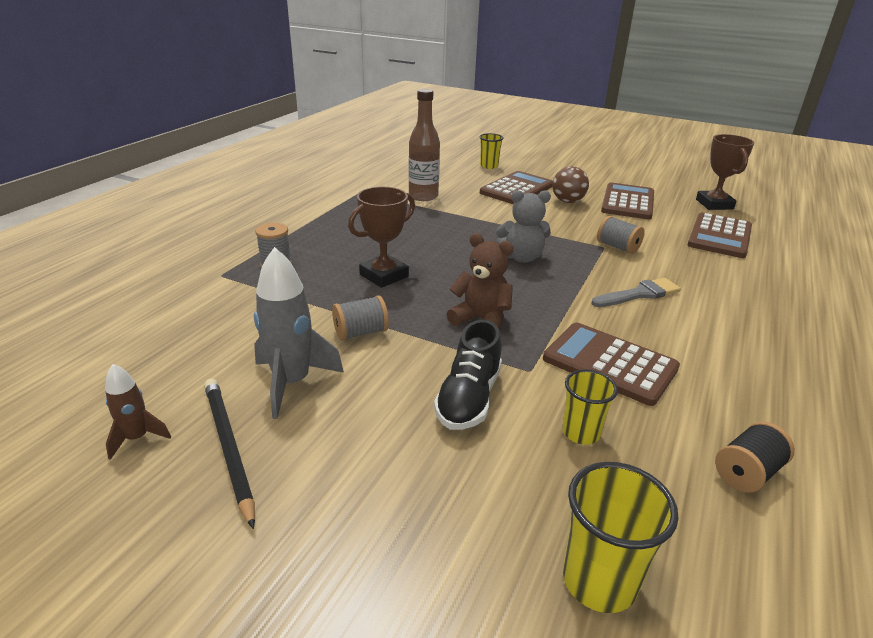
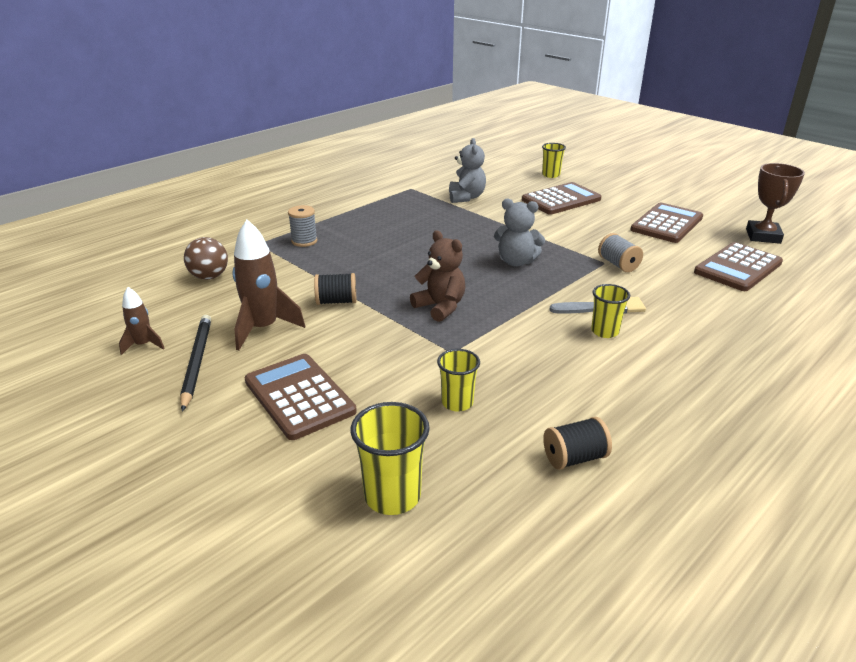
camera: 20 degrees right, 0 degrees up
(292, 383) = (263, 328): grey rocket -> brown rocket
(361, 332) = (336, 301): grey spool -> black spool
(384, 275) = (384, 261): brown trophy -> none
(423, 196) = (466, 197): brown bottle -> grey teddy bear
(468, 398) = (386, 362): black shoe -> none
(567, 201) = (603, 216): brown ball -> brown ball (209, 277)
(609, 363) = (525, 358): brown calculator -> brown calculator (299, 396)
(660, 319) = (604, 331): none -> yellow cup

